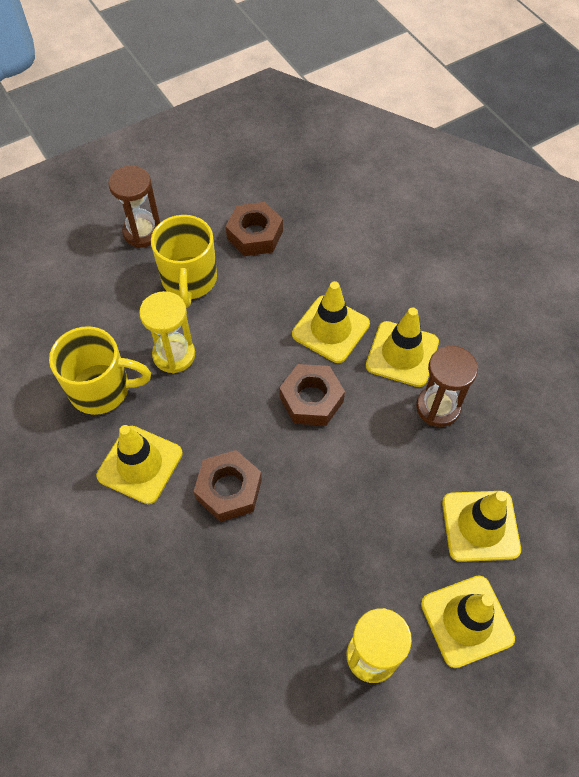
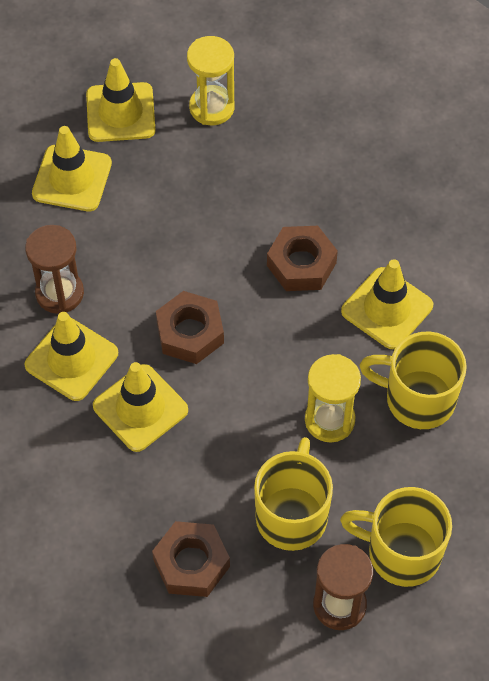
camera: 165 degrees left, 0 degrees up
(102, 274) = (401, 552): none -> yellow mug

